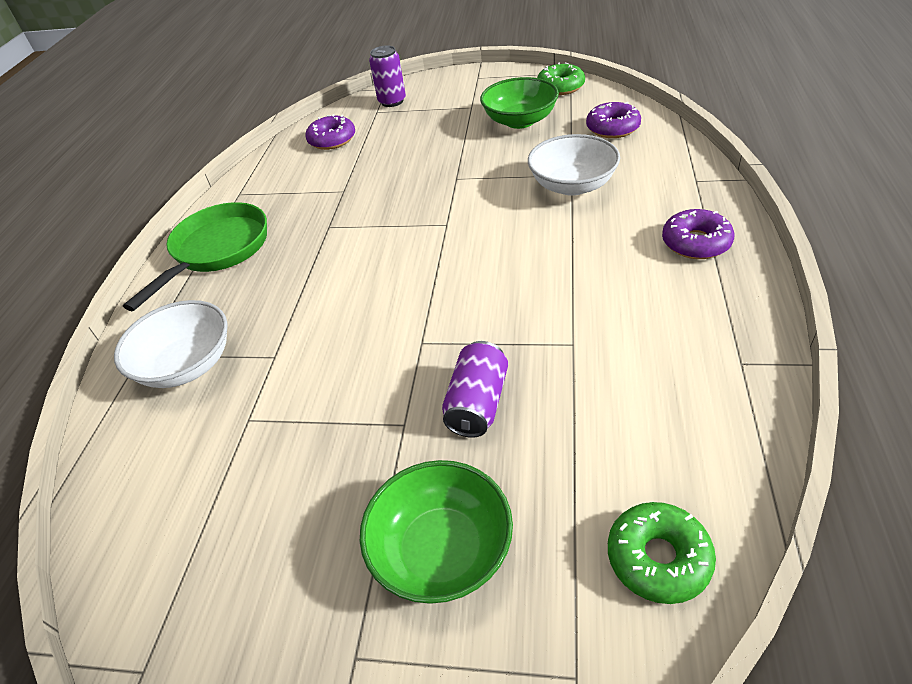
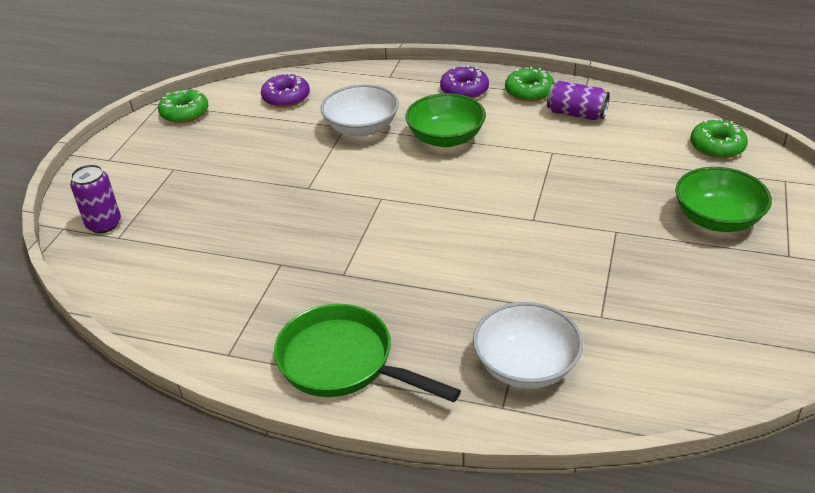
camera: 85 degrees left, 5 degrees down
(332, 140) = (158, 274): purple donut -> none
(478, 403) = (601, 197): purple can -> purple can (576, 114)
(520, 121) = (230, 142): green bowl -> green bowl (446, 138)
(724, 303) = (529, 92): none -> green donut

